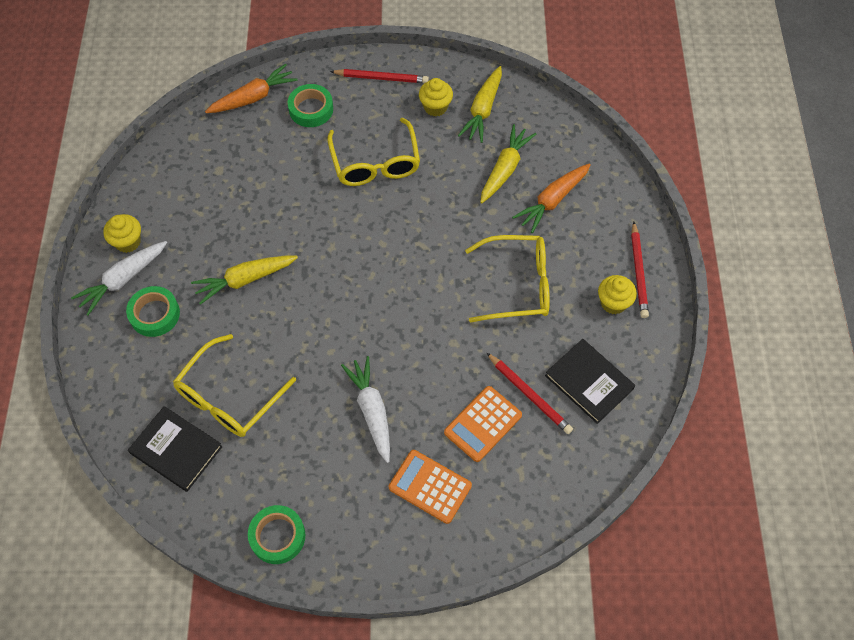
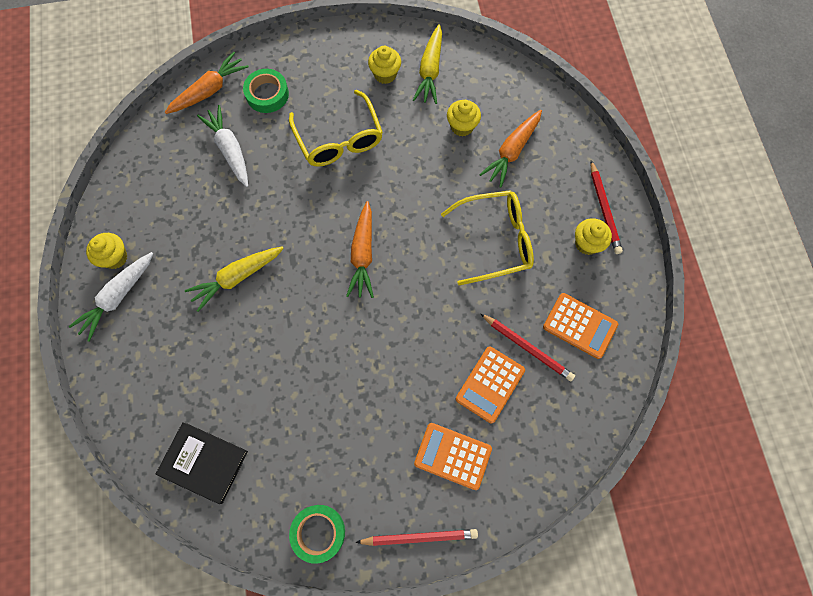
camera: 10 degrees left, 10 degrees up
(154, 314) = (156, 327): green tape -> none
(229, 397) = (244, 399): yellow glasses -> none
(371, 411) = (383, 389): white carrot -> white carrot (229, 150)
(377, 277) = (363, 254): none -> orange carrot
(381, 78) = (328, 52): red pencil -> red pencil (419, 537)
(505, 169) = (462, 126): yellow carrot -> yellow cupcake
(589, 382) = (580, 326): black book -> orange calculator

